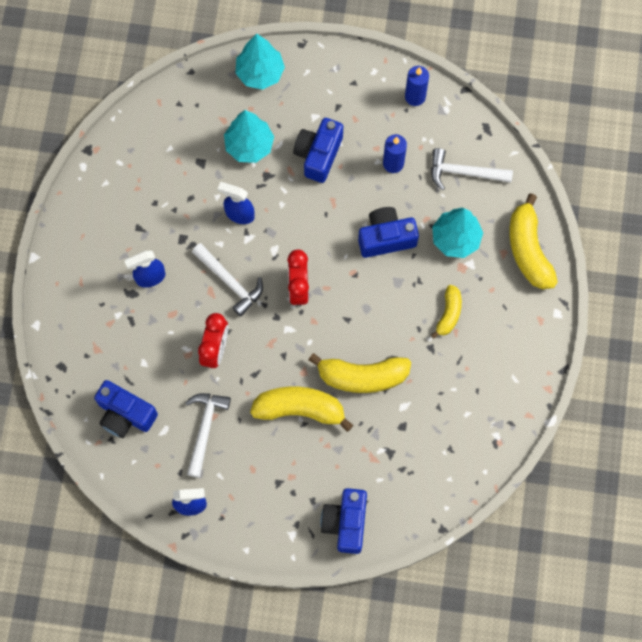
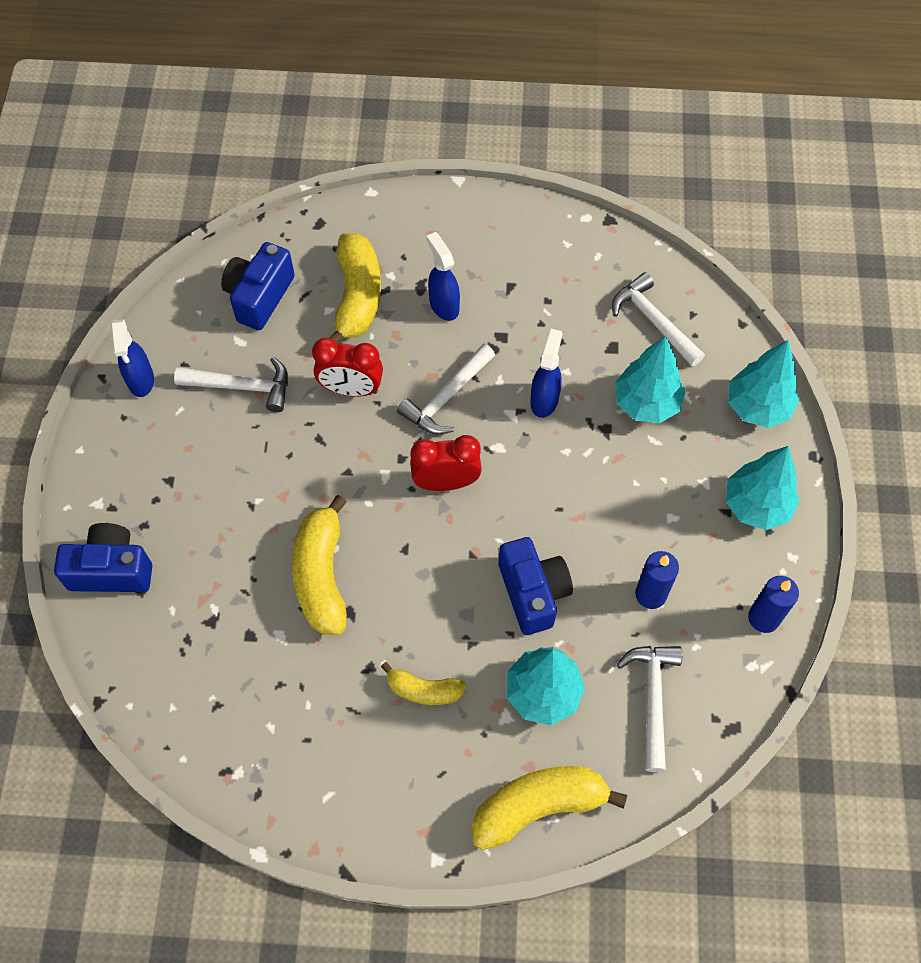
camera: 85 degrees right, 10 degrees down
(182, 131) = (654, 321): none -> white hammer
(300, 409) = (272, 498): yellow banana -> yellow banana (357, 296)
(318, 154) = (647, 492): blue camera -> none
(335, 87) = (756, 505): none -> turquoise tree

